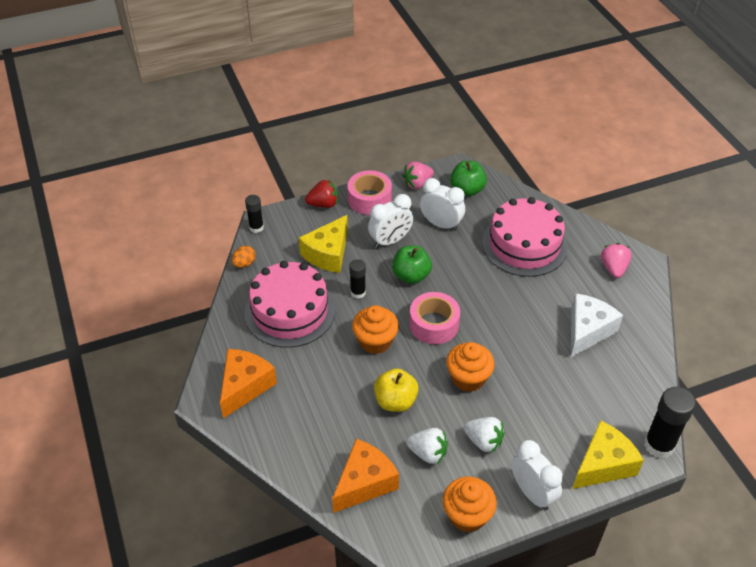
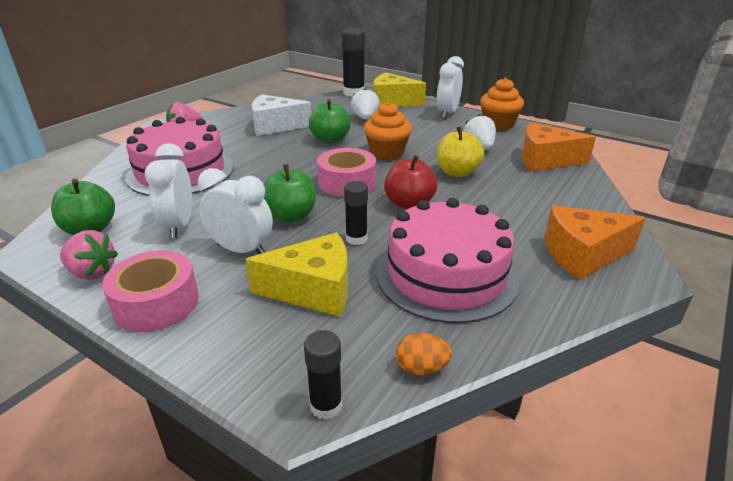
camera: 125 degrees left, 15 degrees down
(323, 204) = (199, 348): red strawberry -> none
(375, 341) = (409, 204): orange cupcake -> red apple
(483, 441) = (435, 134): white strawberry -> white strawberry (365, 118)
(526, 355) = (330, 139): none -> green apple

